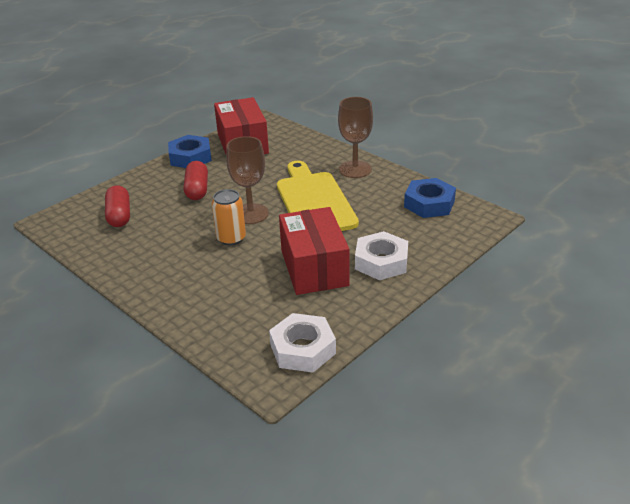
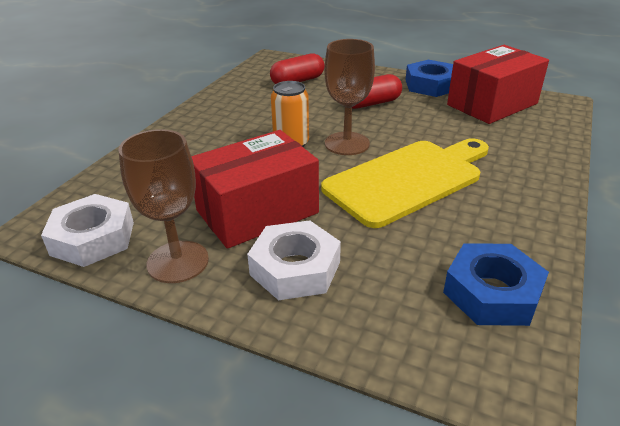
camera: 70 degrees right, 0 degrees up
(355, 169) = (520, 195): brown goblet -> brown goblet (178, 262)

